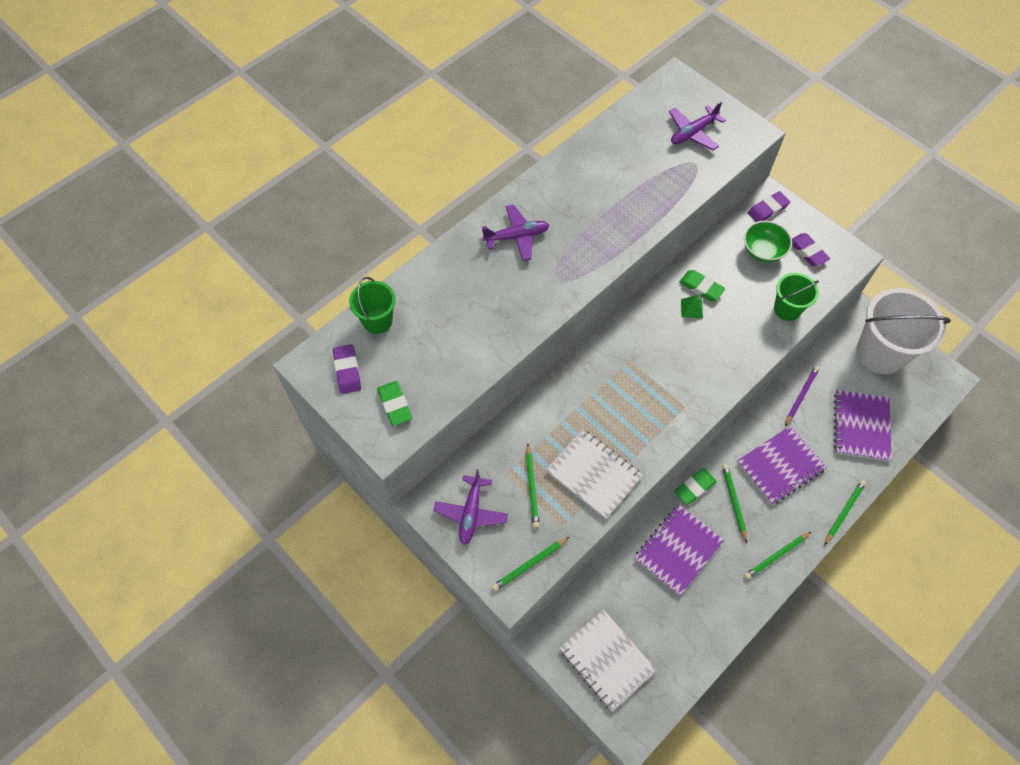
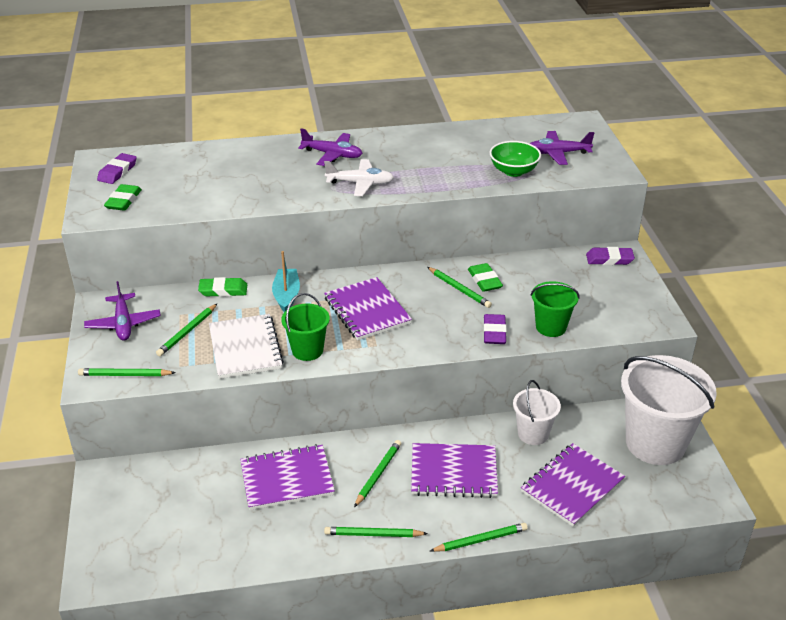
camera: 35 degrees right, 25 degrees down
(377, 321) = (172, 157): green bucket -> green bucket (307, 350)
(471, 513) = (123, 323): purple plane -> purple plane turned 60 degrees counterclockwise
(570, 397) = (286, 295): none -> turquoise boat
(575, 261) = (360, 183): none -> white plane
(606, 660) = (135, 518): white notebook -> none
(646, 375) = (367, 311): none -> purple notebook
(691, 308) = (459, 289): green pyramid -> green pencil
(694, 487) = (353, 445): green eraser -> green eraser (223, 290)
(763, 251) = (572, 282): green bowl -> green bowl (513, 171)
(801, 395) = (533, 434): purple pencil -> white bucket
(808, 251) = (618, 300): purple eraser -> purple eraser (494, 332)

